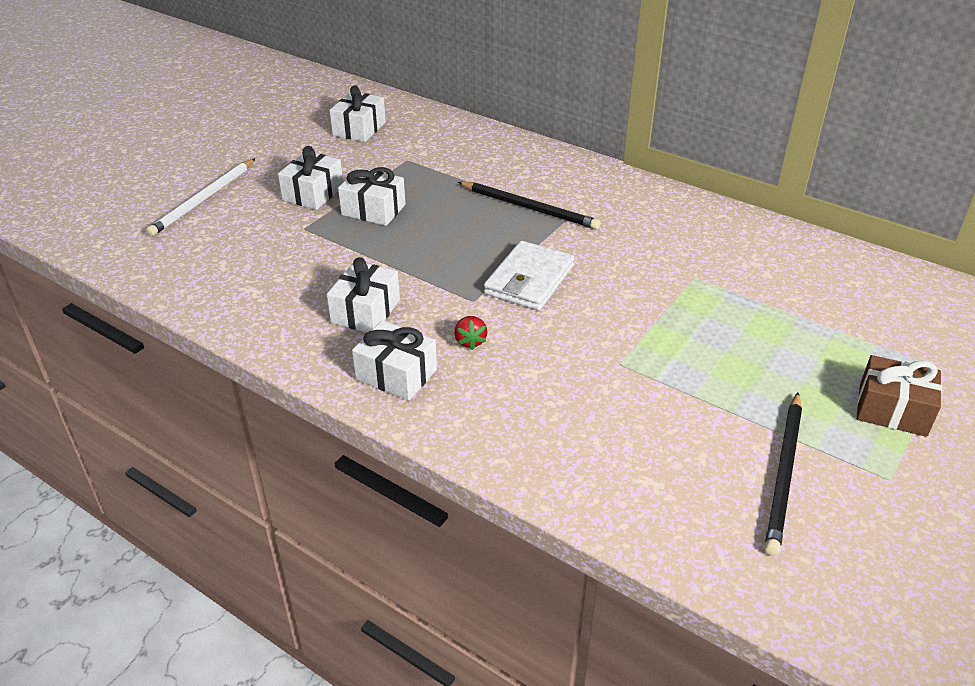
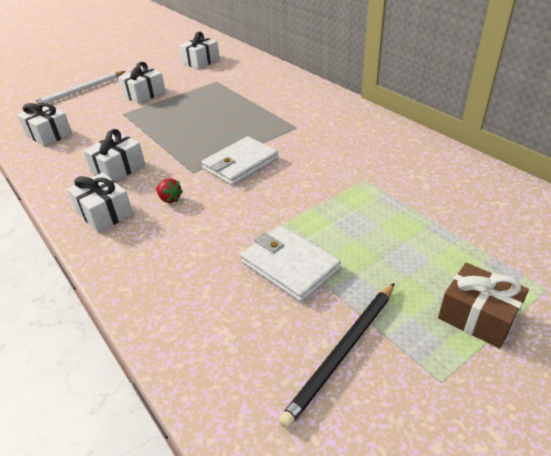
camera: 20 degrees right, 0 degrees up
(373, 210) = (172, 108): white gift -> white gift (49, 134)
(470, 341) = (169, 199): red strawberry -> red strawberry turned 60 degrees counterclockwise
(529, 208) = (274, 118): black pencil -> none
(673, 396) = (289, 266): none -> white wallet

